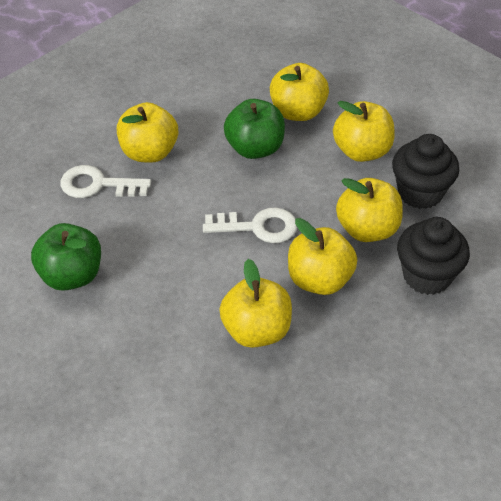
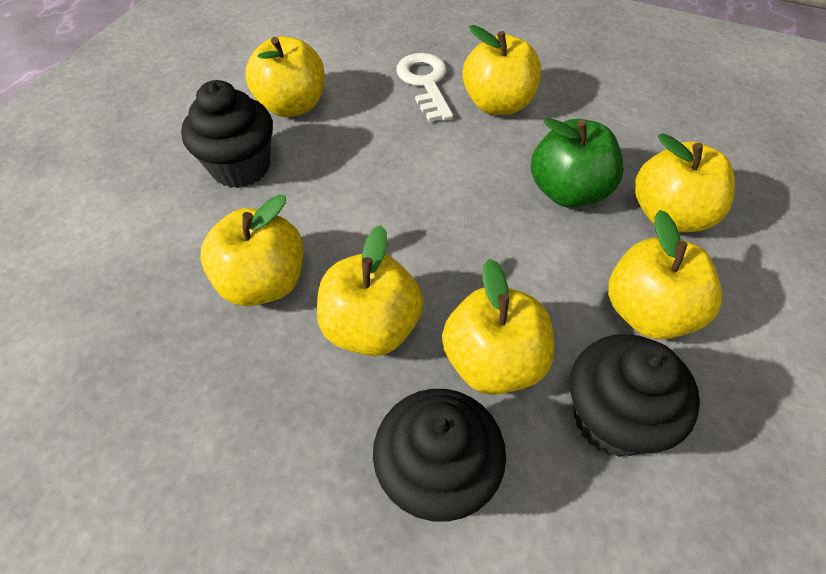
camera: 70 degrees right, 5 degrees up
(71, 275) = (292, 105): green apple -> yellow apple
(129, 324) = (241, 167): none -> black cupcake
(258, 227) = (433, 234): white key -> none

